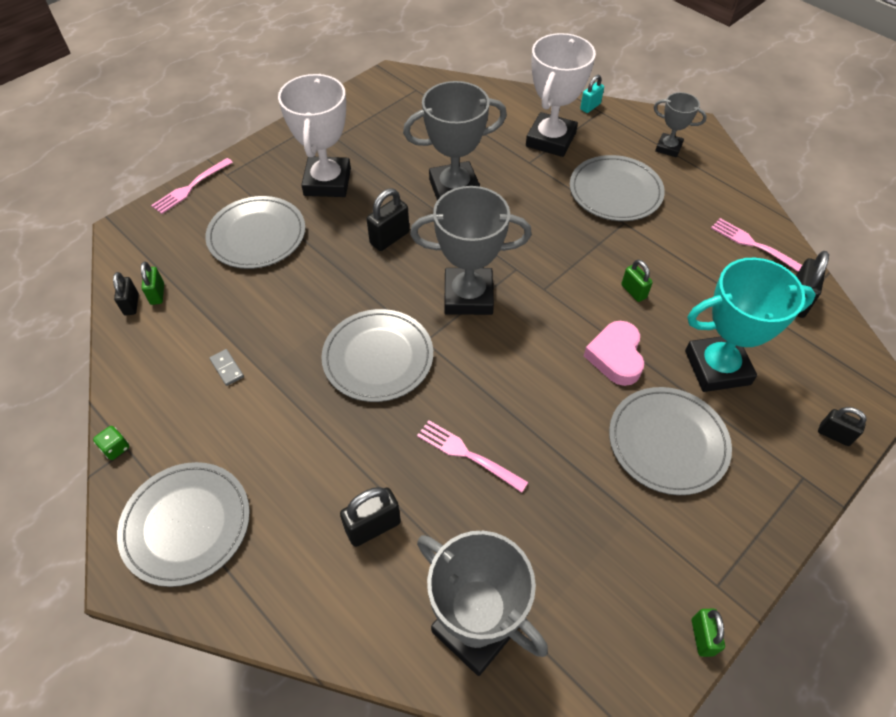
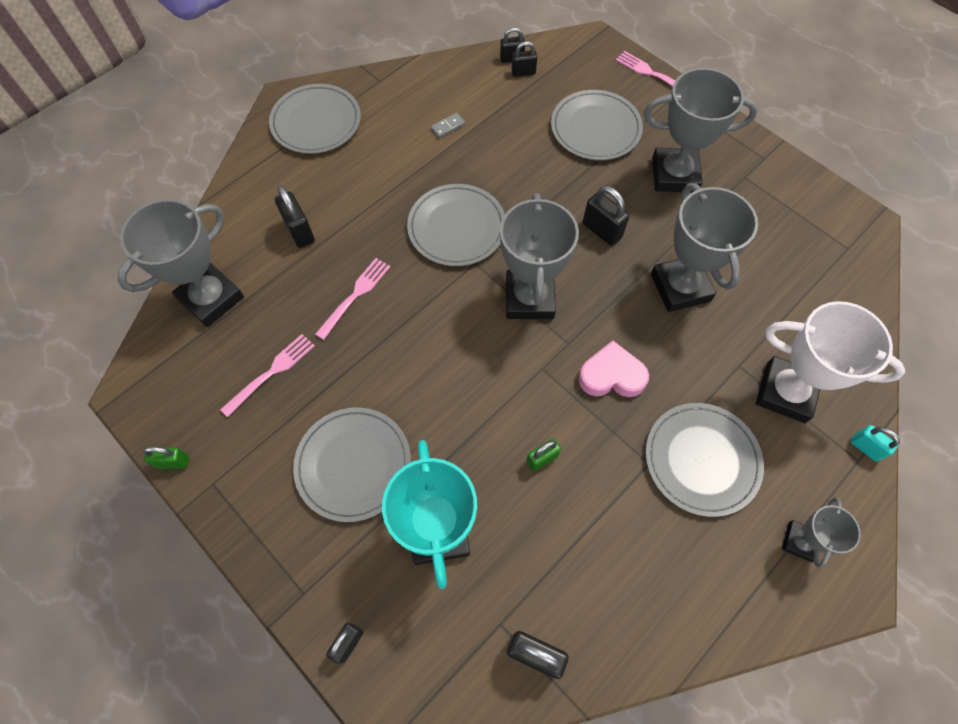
camera: 90 degrees right, 10 degrees up
(116, 448) = (380, 74): green dice -> none
(157, 294) = (523, 72): green padlock -> black padlock
(327, 182) = (674, 175): white trophy -> grey trophy
(615, 356) = (454, 429): pink heart -> pink heart (611, 375)
(754, 245) = (626, 621): pink fork -> pink fork (271, 372)

